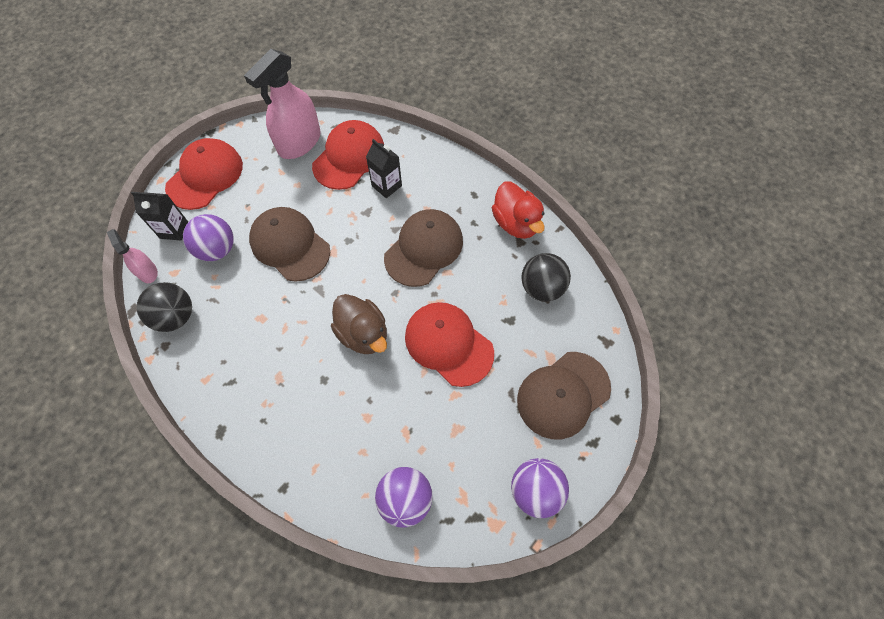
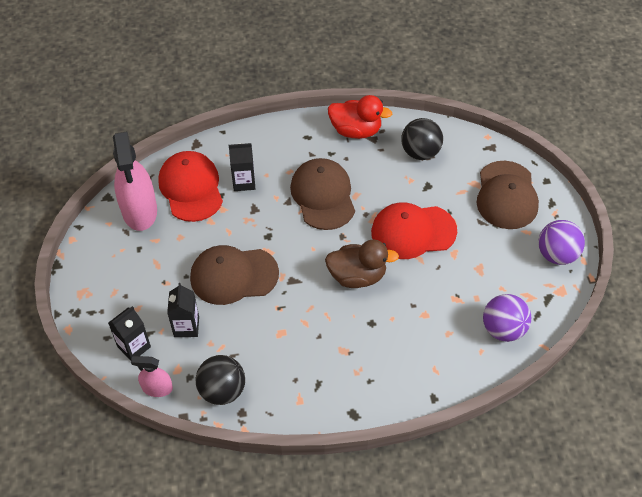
camera: 50 degrees left, 10 degrees down
(205, 176) = (101, 294): red cap -> none
(217, 249) = (186, 326): purple ball -> black carton

